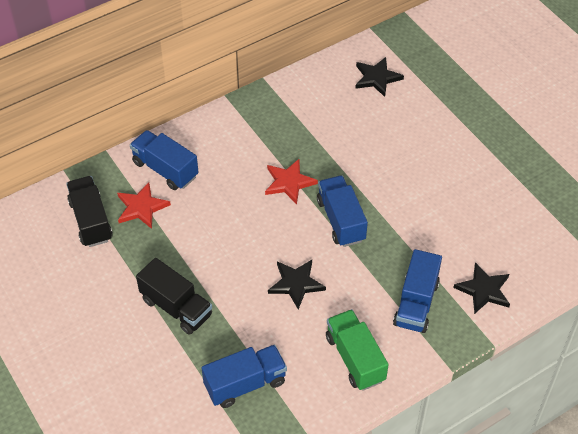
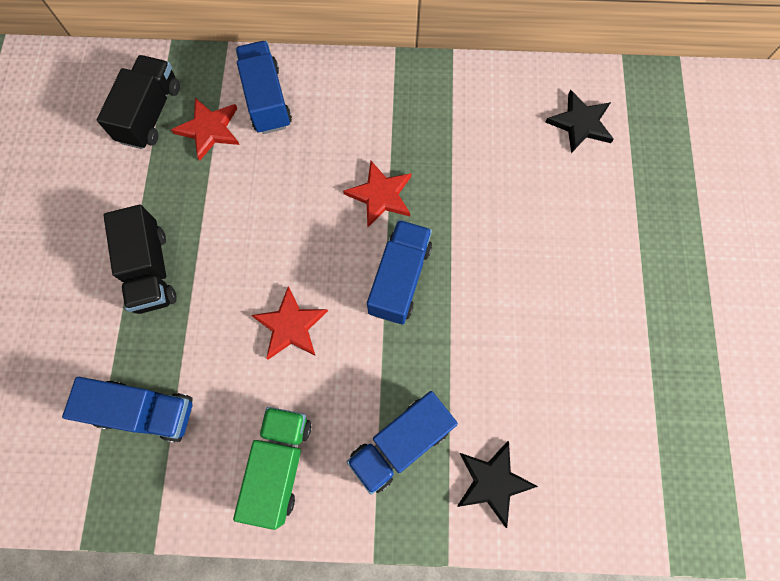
camera: 35 degrees right, 20 degrees up
(296, 284) = (290, 326): black star -> red star

